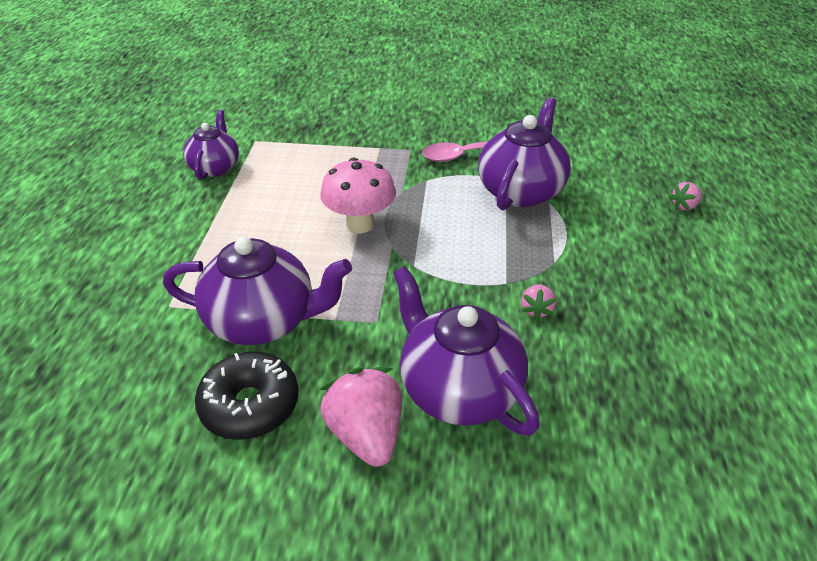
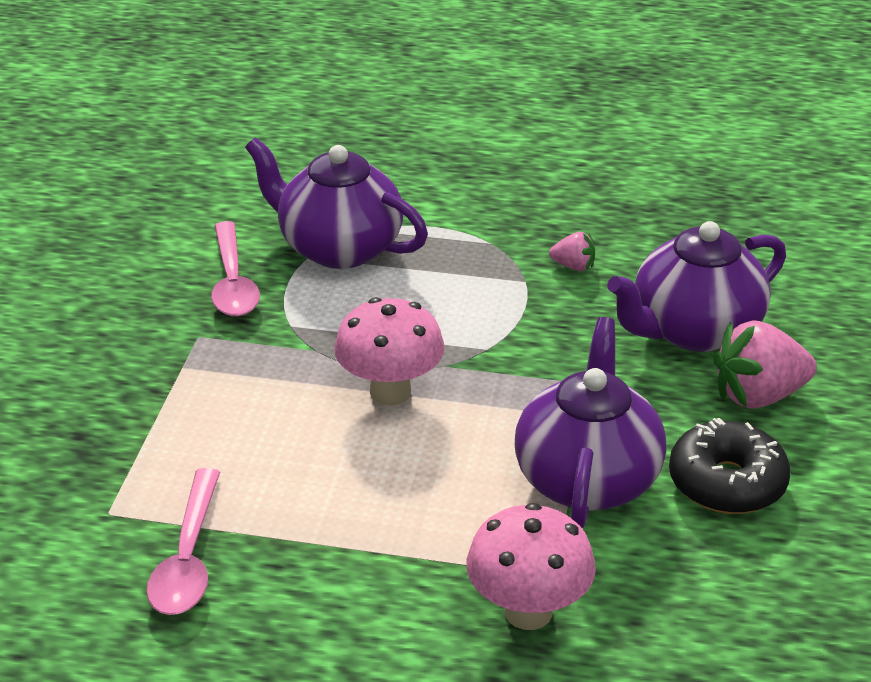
camera: 85 degrees left, 5 degrees down
(138, 294) = (528, 612): none -> pink mushroom
(215, 167) = (188, 559): purple teapot -> pink spoon
(684, 206) = (397, 138): pink strawberry -> none

